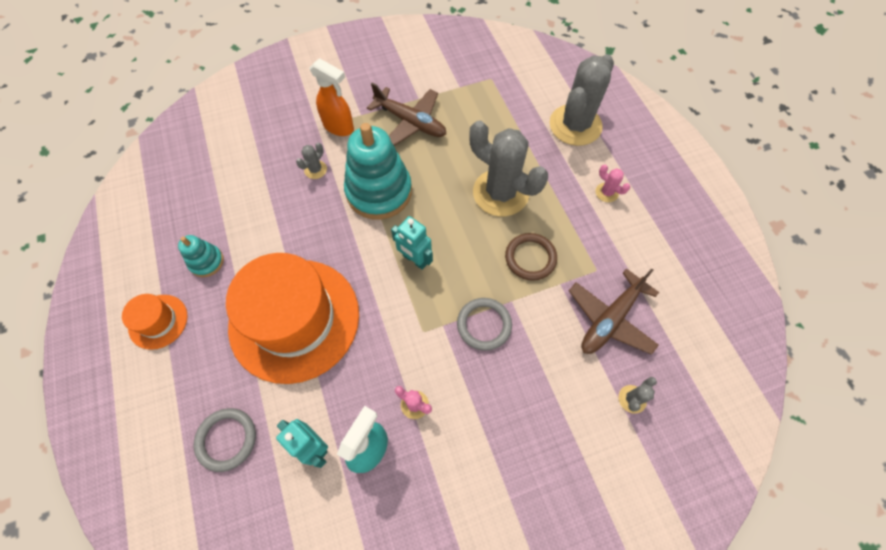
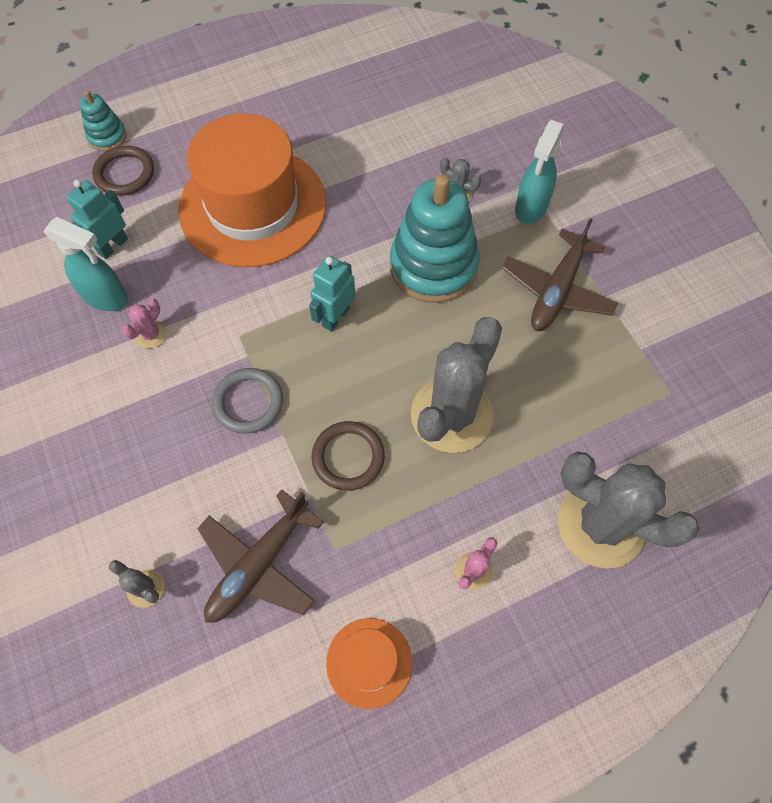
camera: 85 degrees right, 0 degrees up
(158, 321) = (248, 93): orange hat -> orange hat (369, 662)
(206, 262) = (319, 116): turquoise stacking toy -> turquoise stacking toy (107, 136)
(227, 439) = (125, 173): grey ring -> brown ring
(339, 127) = (530, 208): orange spray bottle -> turquoise spray bottle
(610, 319) = (259, 565): brown plane -> brown plane turned 90 degrees counterclockwise

